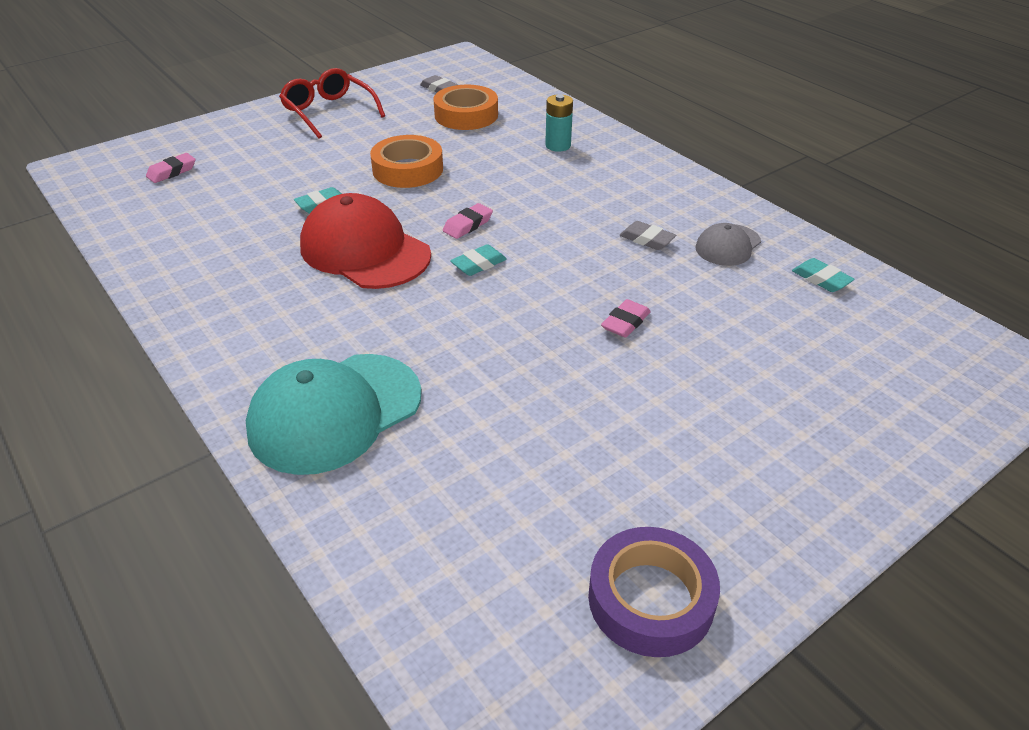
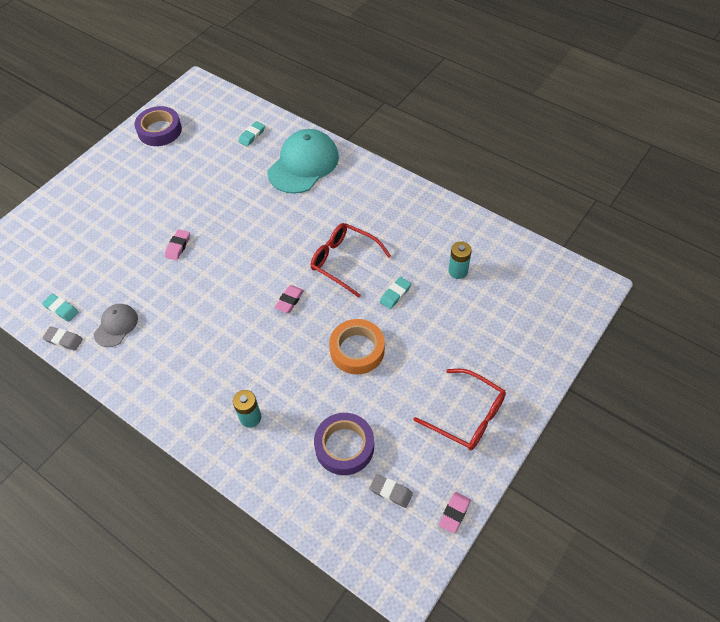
camera: 165 degrees right, 15 degrees up
(172, 172) = (523, 300): pink eraser -> pink eraser (454, 513)
(218, 210) = (458, 271): none -> turquoise battery
(365, 250) = (343, 261): red cap -> red glasses
(466, 115) = (344, 446): orange tape -> purple tape
(478, 264) = (270, 268): turquoise eraser -> turquoise eraser (252, 136)
(647, 239) = (169, 317): grey eraser -> grey eraser (64, 340)

